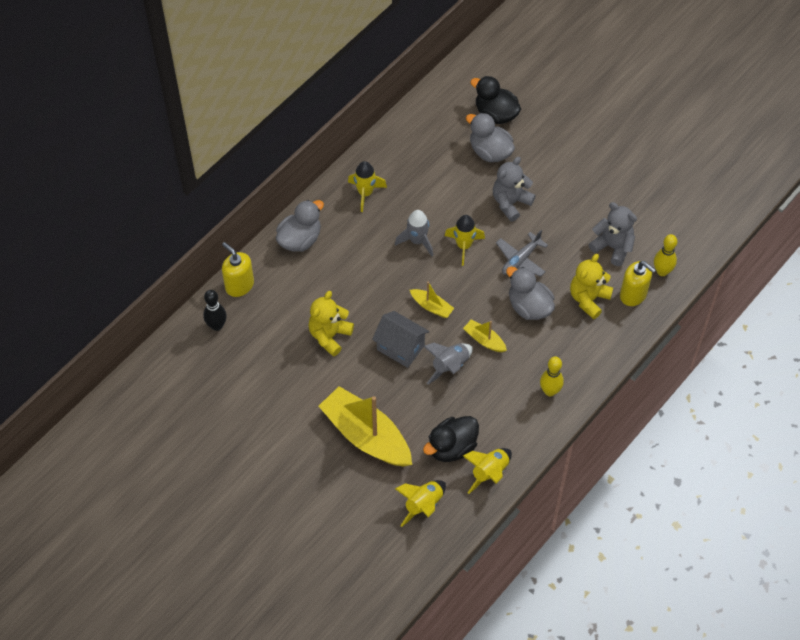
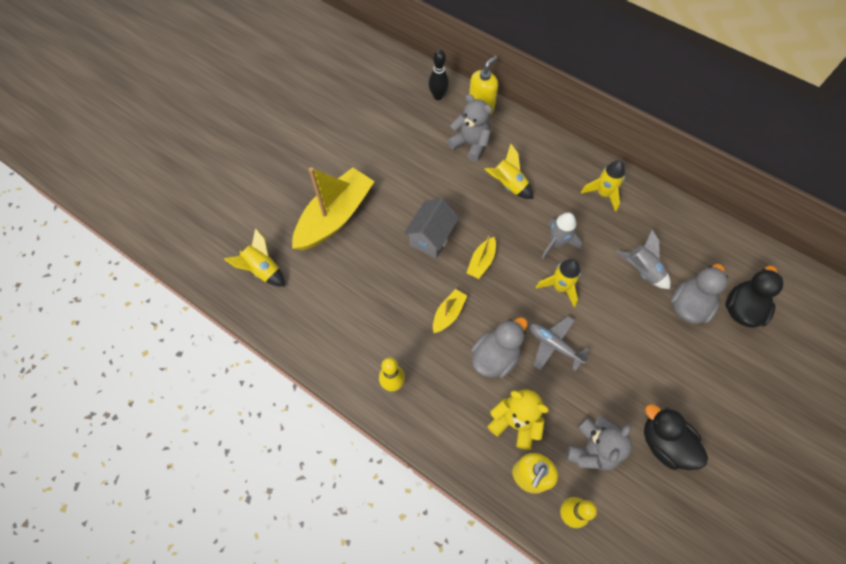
camera: 85 degrees right, 5 degrees up
(300, 239) = (538, 146): grey duck -> none
(329, 336) = (437, 179): yellow teddy bear -> none
(450, 366) = (414, 283): grey rocket -> grey rocket (641, 271)
(452, 447) = (324, 291): black duck -> black duck (664, 443)
(489, 472) = (296, 327): yellow rocket -> yellow rocket (508, 185)
(510, 203) = (626, 331): grey teddy bear -> grey teddy bear (470, 144)

